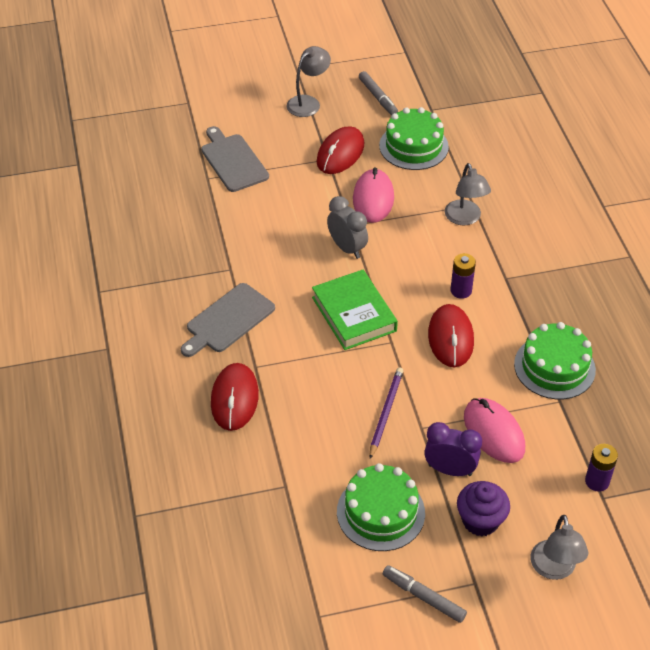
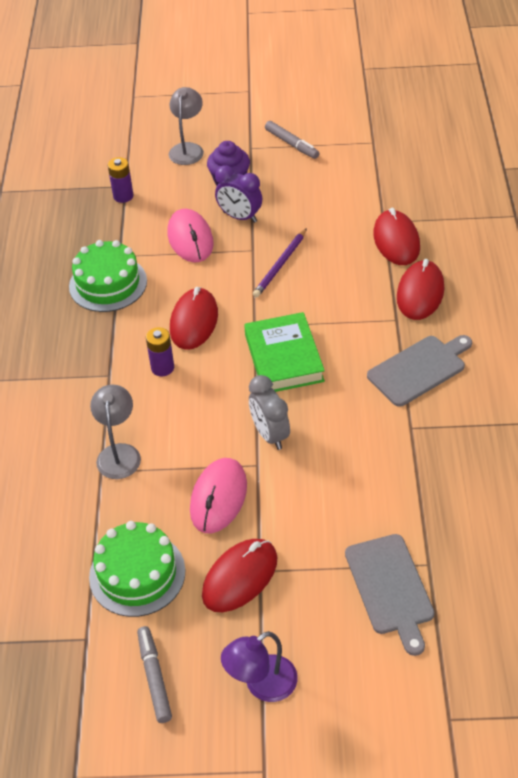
camera: 165 degrees left, 0 degrees up
(267, 461) = (396, 241): none -> red mouse
(308, 102) = (262, 685): grey lamp -> purple lamp
(380, 512) = (308, 195): green cake -> none

